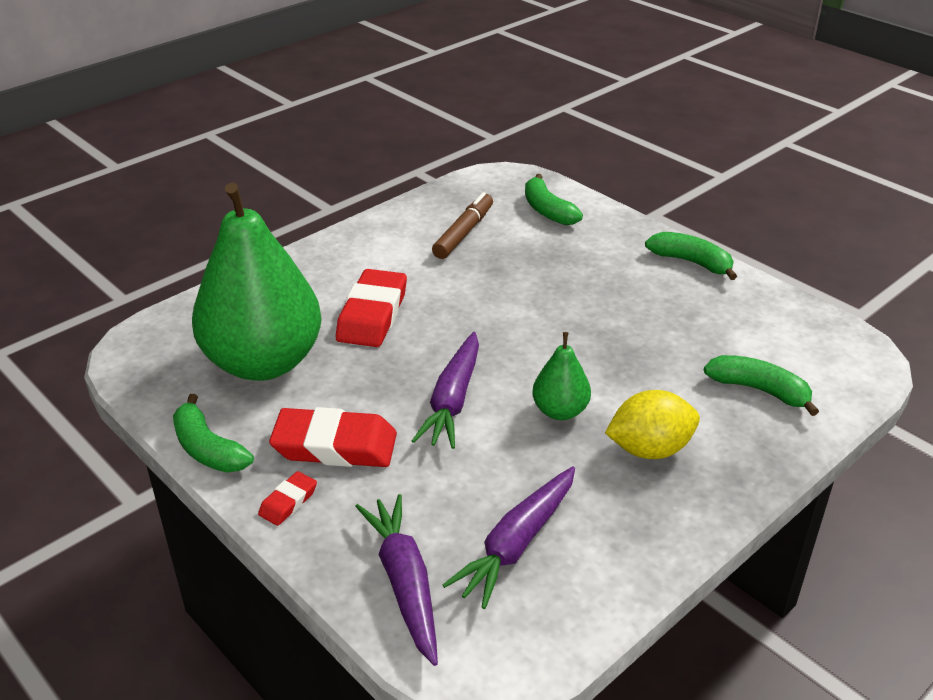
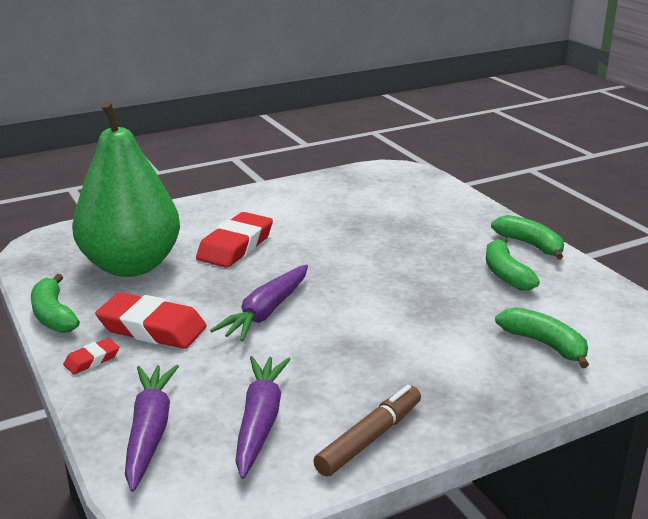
camera: 15 degrees right, 10 degrees down
(463, 233) = (342, 202): brown marker -> brown marker (369, 438)
(516, 544) = (260, 421): purple carrot -> purple carrot turned 135 degrees clockwise
(547, 210) = (421, 195): green banana -> green banana (505, 274)
(560, 411) = (353, 333): green pear -> none
(649, 449) = (418, 372): yellow lemon -> none

